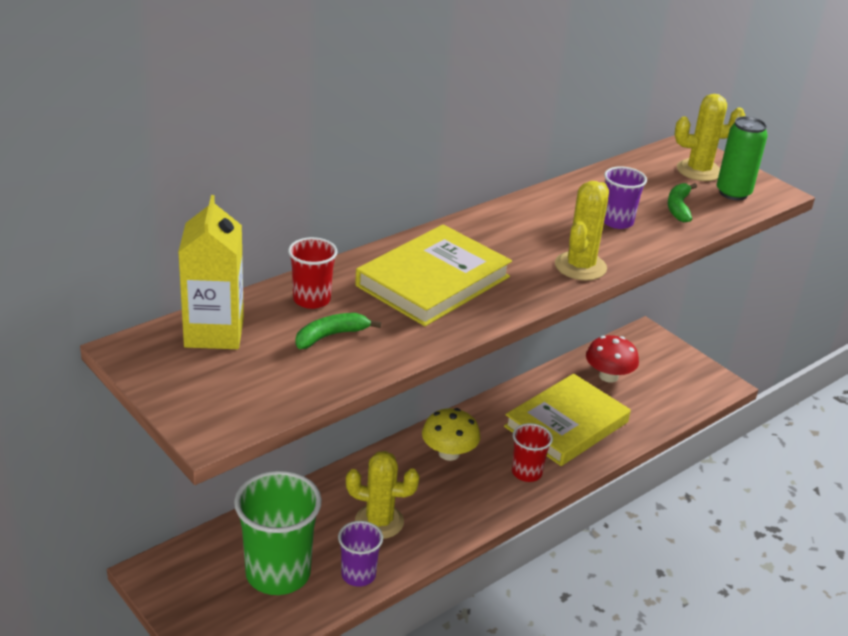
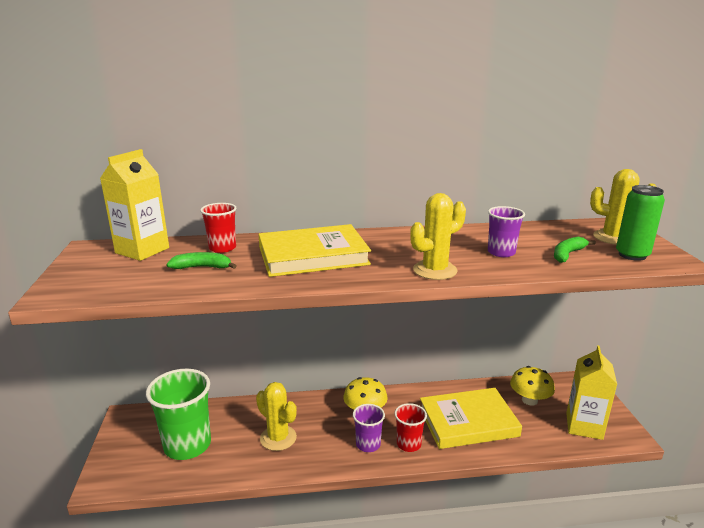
camera: 35 degrees right, 10 degrees down
(358, 575) = (231, 466): purple cup -> purple cup (368, 444)
(608, 376) = (529, 400): red mushroom -> yellow mushroom
(677, 388) = (584, 426): none -> yellow carton

